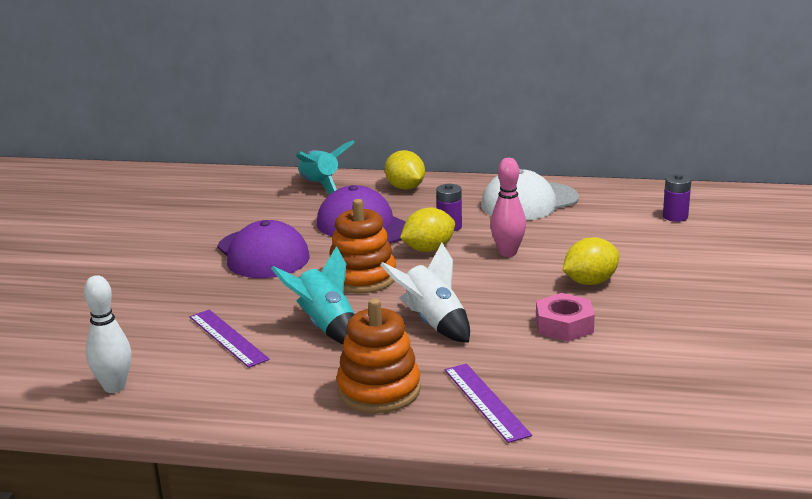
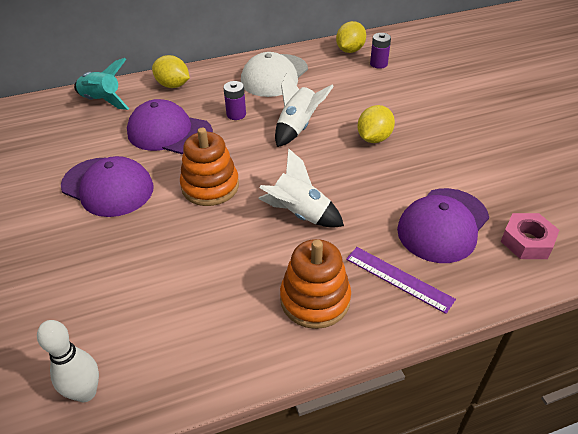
camera: 30 degrees left, 20 degrees up
(228, 337) = (148, 291): purple ruler -> none
(326, 326) = (221, 248): turquoise rocket -> none
(428, 249) = (238, 142): yellow lemon -> yellow lemon (350, 50)
(507, 253) = (298, 128): pink bowling pin -> white rocket
(564, 325) = (390, 184): pink nut -> pink nut (527, 241)
(589, 375) = (443, 225): none -> purple cap

